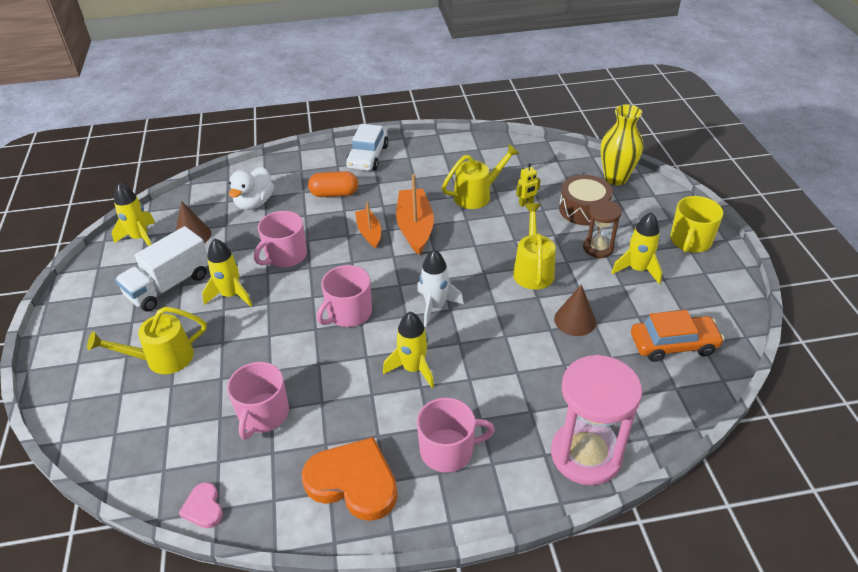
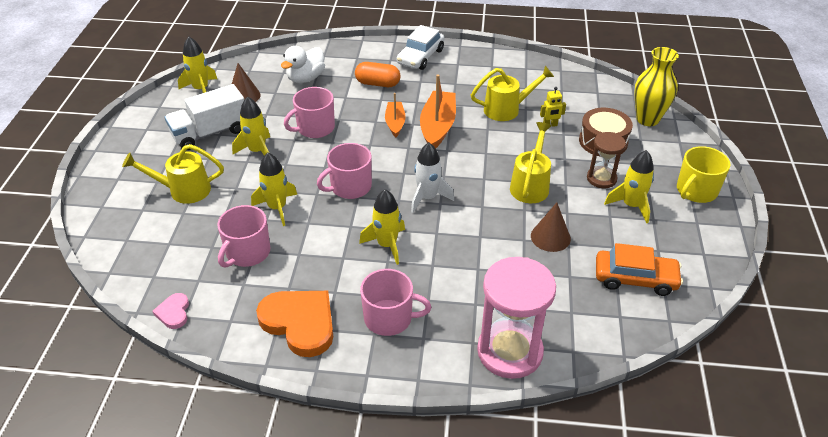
camera: 15 degrees right, 0 degrees up
(278, 355) = (277, 208): none -> yellow rocket

